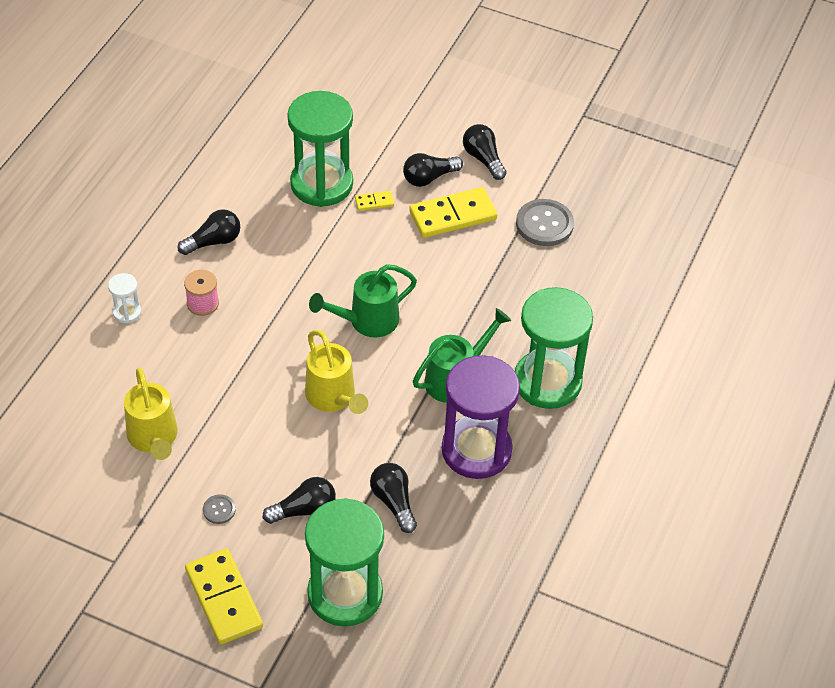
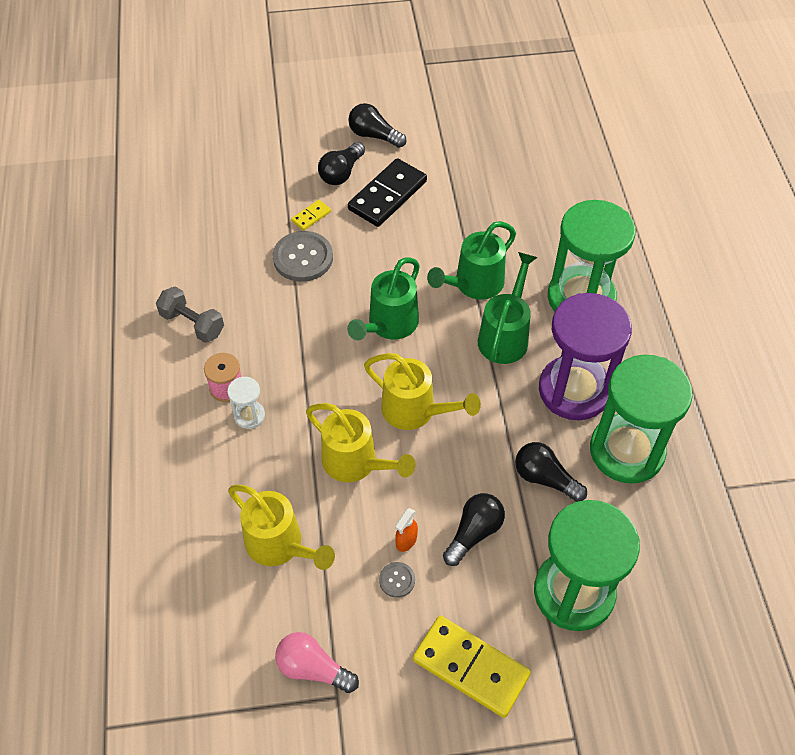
camera: 30 degrees left, 5 degrees up
(112, 534) = (313, 668): none -> pink light bulb
(127, 312) = (159, 435): white hourglass -> white hourglass (249, 416)
(213, 242) = (192, 324): black light bulb -> grey dumbbell
(248, 487) = (406, 541): none -> orange spray bottle
(256, 411) = (356, 463): none -> yellow watering can
(321, 184) = (252, 223): green hourglass -> green hourglass (626, 451)
(453, 216) = (387, 195): yellow domino -> black domino
(464, 325) = (473, 285): none -> green watering can
(544, 224) = (468, 166): grey button -> grey button (303, 258)

